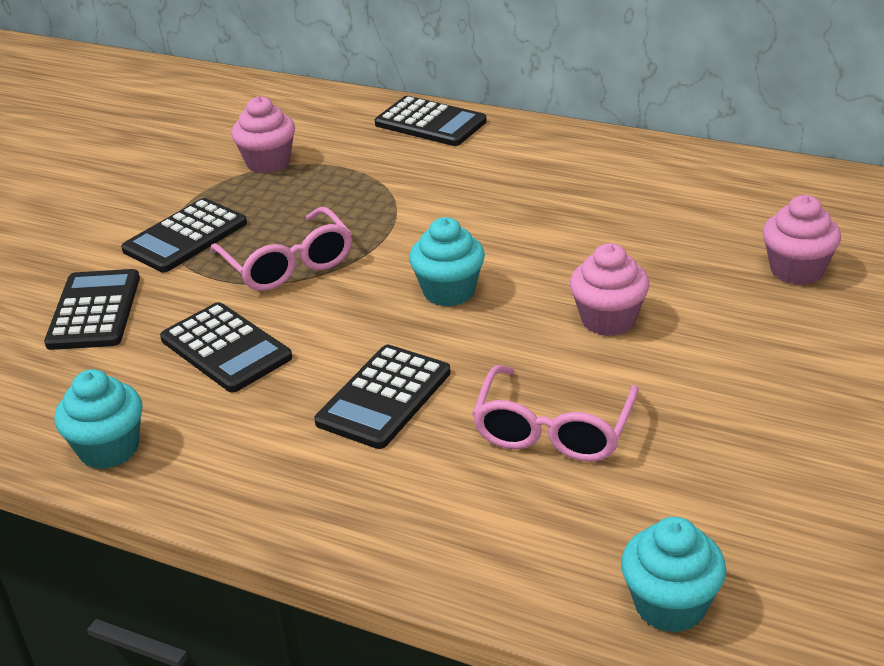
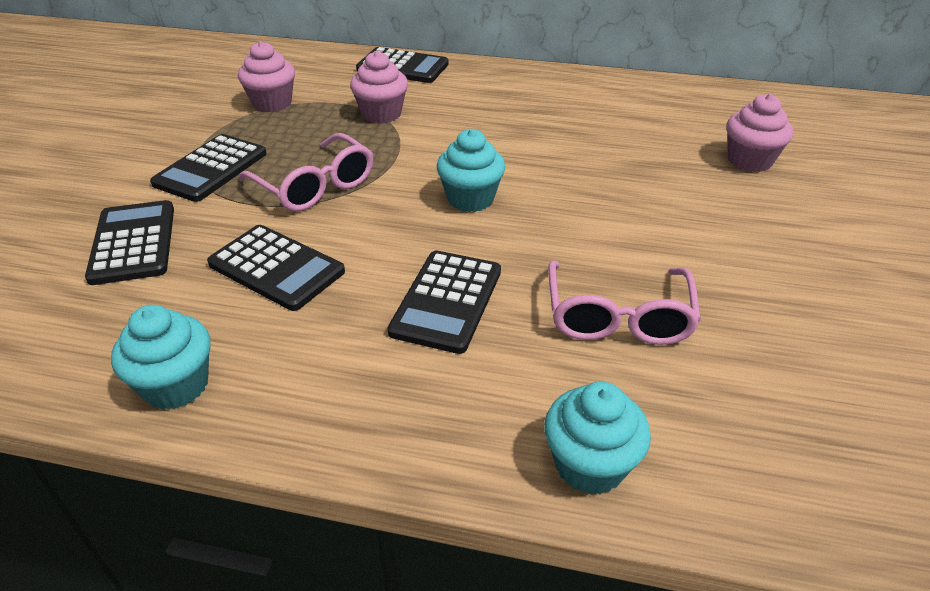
camera: 15 degrees left, 5 degrees up
(608, 320) = (619, 212): pink cupcake -> pink cupcake (381, 114)
(670, 605) = (815, 488): turquoise cupcake -> turquoise cupcake (589, 465)

